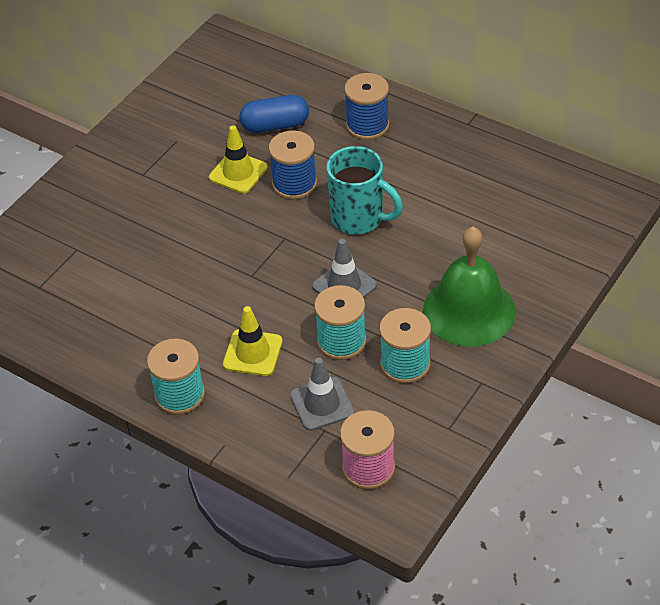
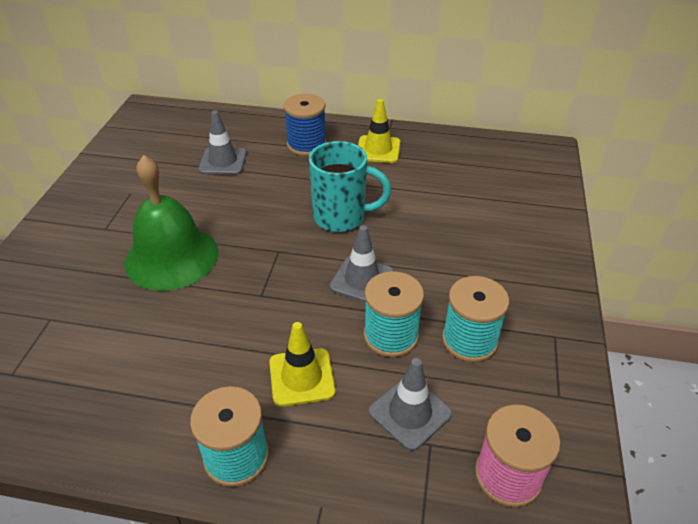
camera: 25 degrees left, 5 degrees down
(238, 172) = (204, 205): yellow traffic cone -> yellow traffic cone (378, 149)
(275, 125) = (223, 161): blue capsule -> grey traffic cone
(294, 184) = (264, 203): blue spool -> none
(469, 310) = (494, 271): green bell -> green bell (171, 257)

